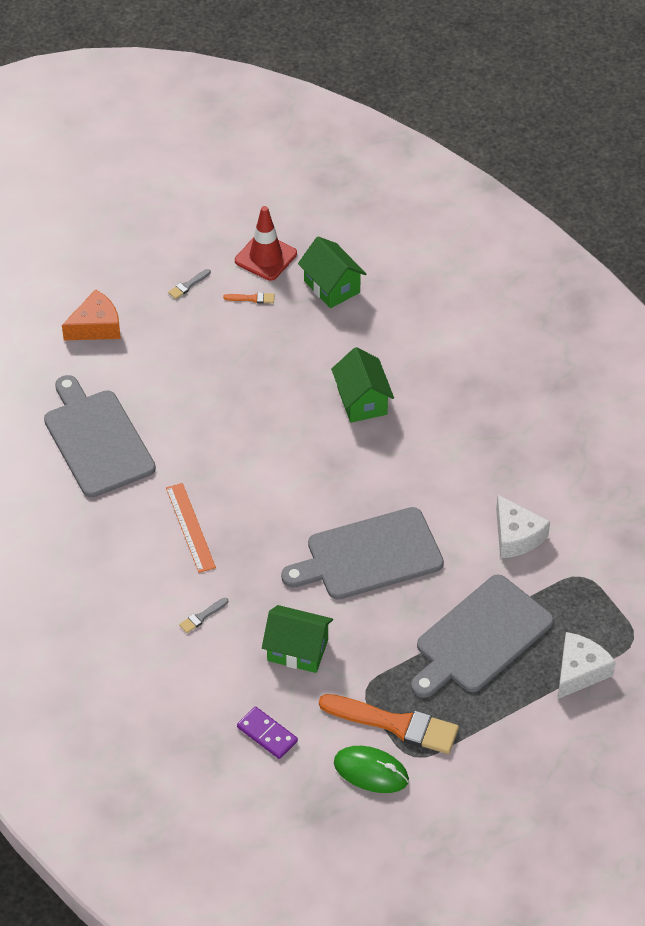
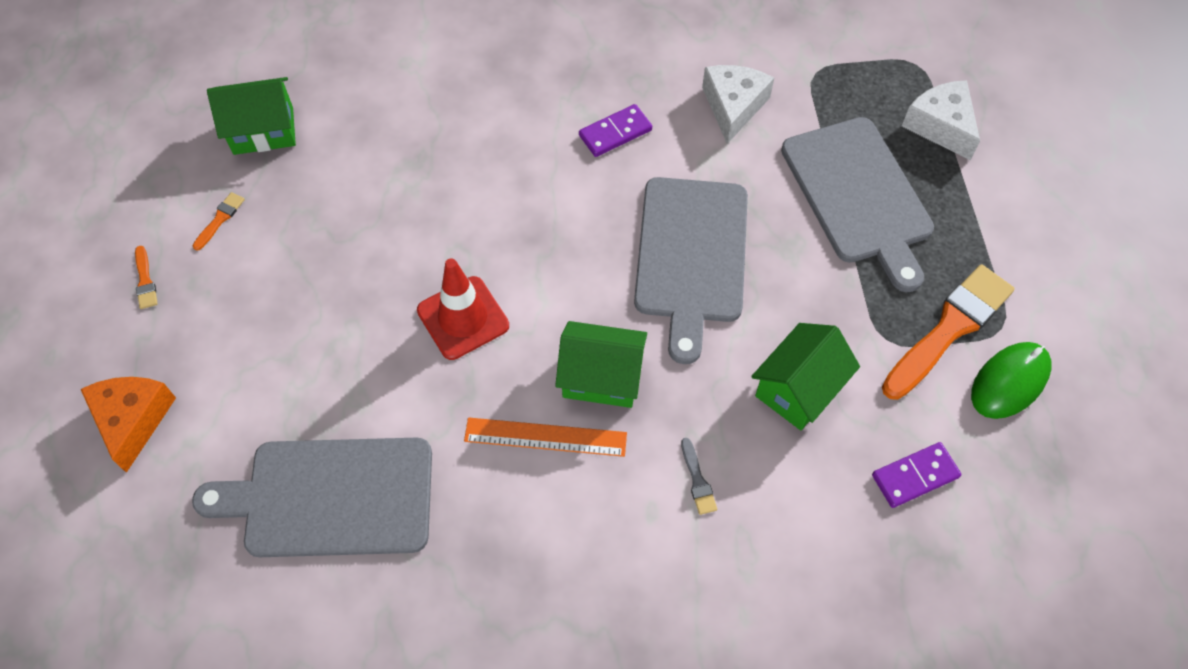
camera: 65 degrees left, 10 degrees up
(188, 285) = (145, 281): grey brush -> orange brush
(265, 257) = (165, 178): red traffic cone -> red traffic cone (463, 318)
(362, 401) = (457, 170): green house -> green house (601, 377)
(448, 475) = (615, 133): none -> purple domino
(516, 536) = (733, 106): white cheese -> white cheese turned 75 degrees counterclockwise

